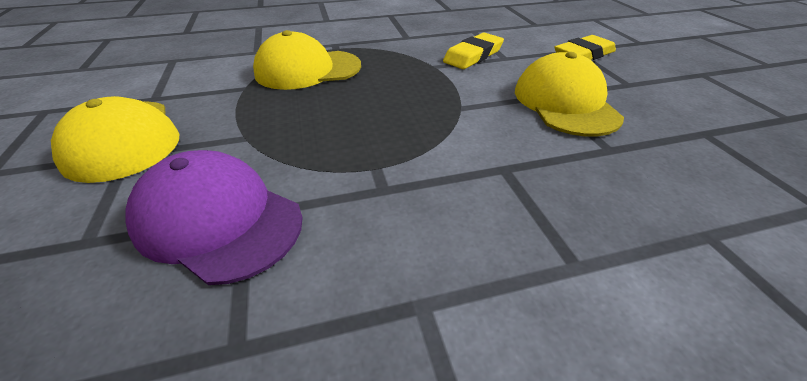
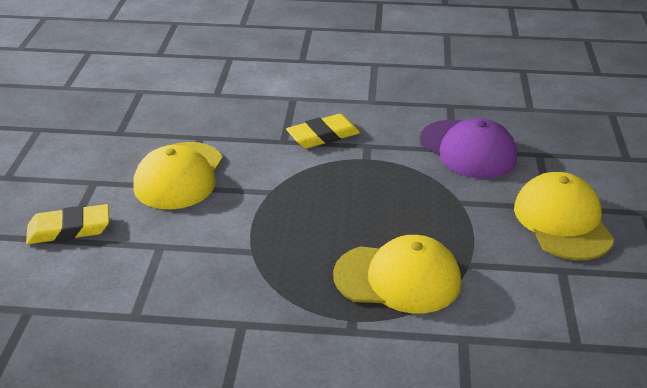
camera: 160 degrees left, 5 degrees down
(473, 56) = (192, 258): yellow eraser -> yellow eraser (323, 136)

